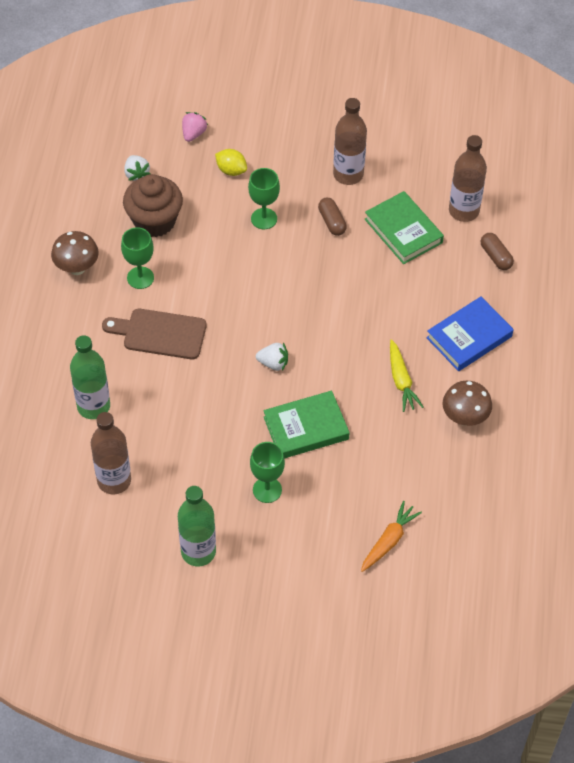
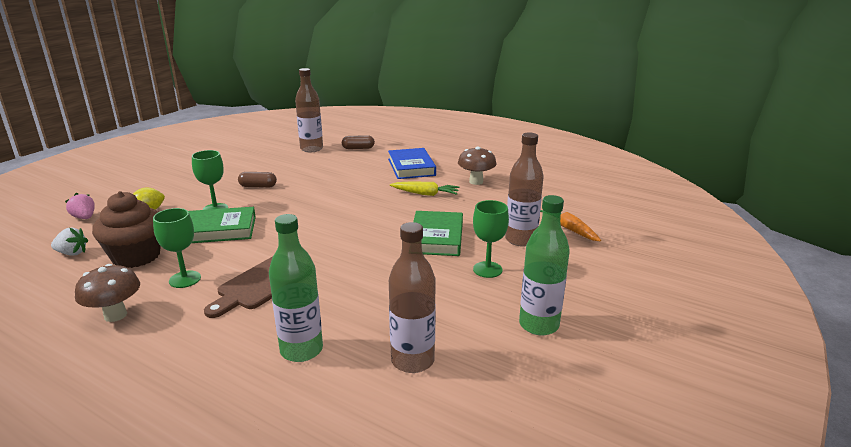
camera: 65 degrees left, 30 degrees down
(273, 363) = (358, 237): white strawberry -> none
(348, 174) = (227, 173): brown bottle -> brown bottle (520, 240)
(403, 231) = (301, 167): green book -> green book (219, 230)

